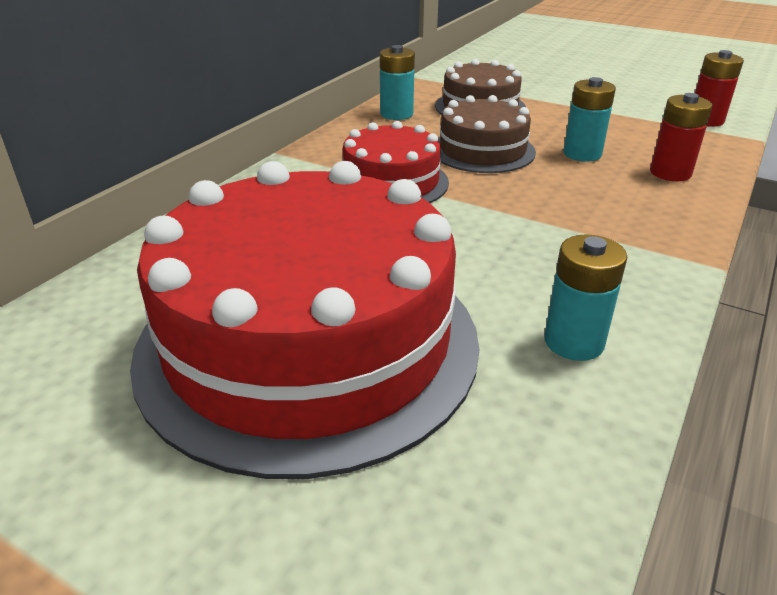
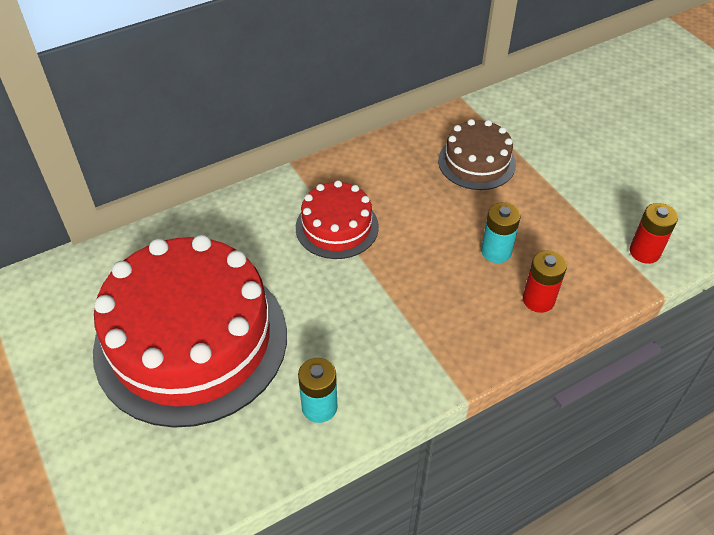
camera: 30 degrees right, 15 degrees up
(396, 114) = (405, 148): turquoise battery -> none
(482, 150) = (428, 217): brown cake -> none

